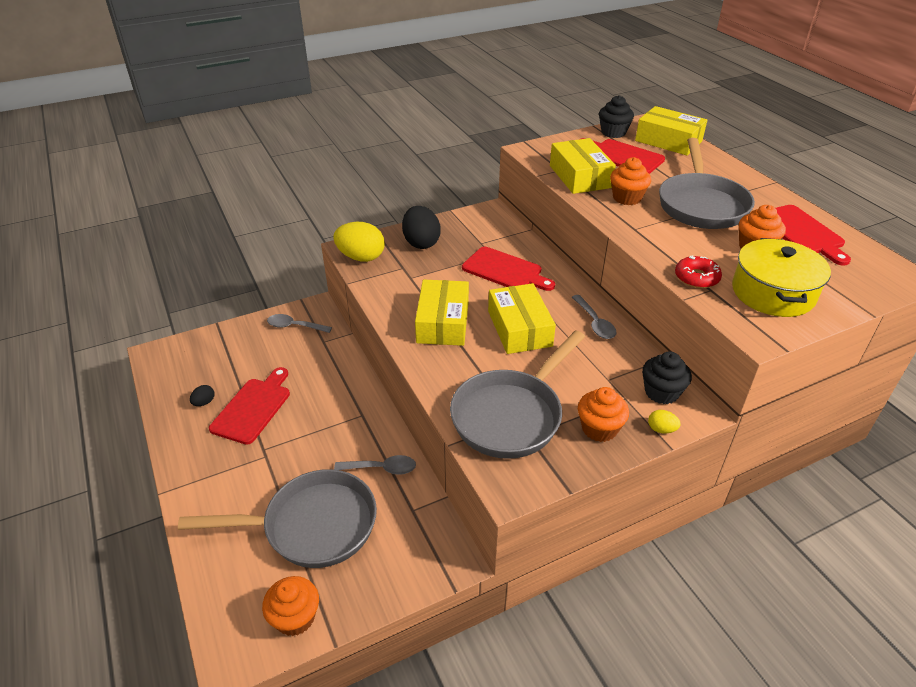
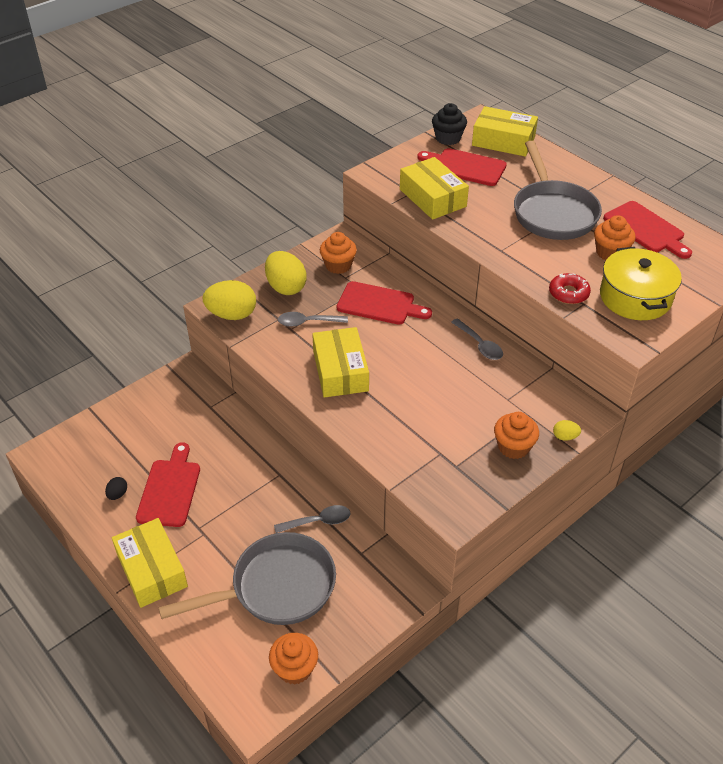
camera: 15 degrees left, 5 degrees up
(294, 326) = (173, 396): grey spoon -> grey spoon (307, 322)
(421, 243) = (286, 287): black egg -> yellow egg
(511, 415) = (435, 450): grey pan -> none
(519, 328) = (413, 364): yellow box -> yellow box (151, 570)
(627, 198) = (484, 216): orange cupcake -> orange cupcake (338, 265)
(661, 392) = (556, 402): black cupcake -> none

